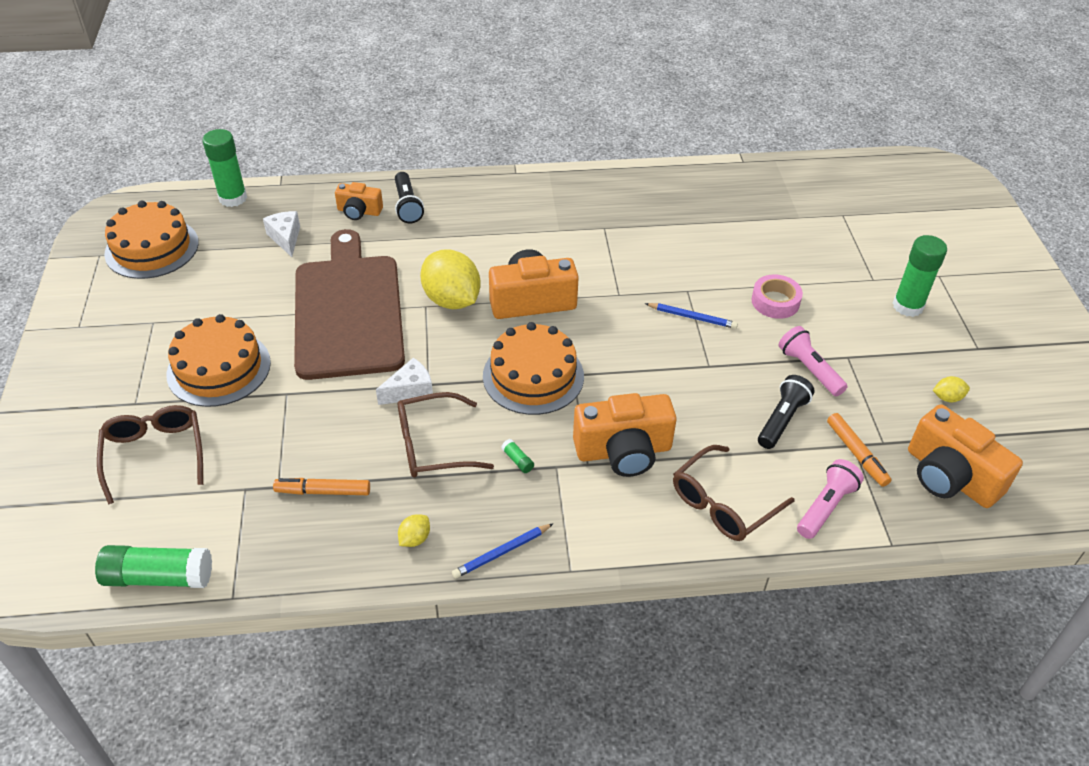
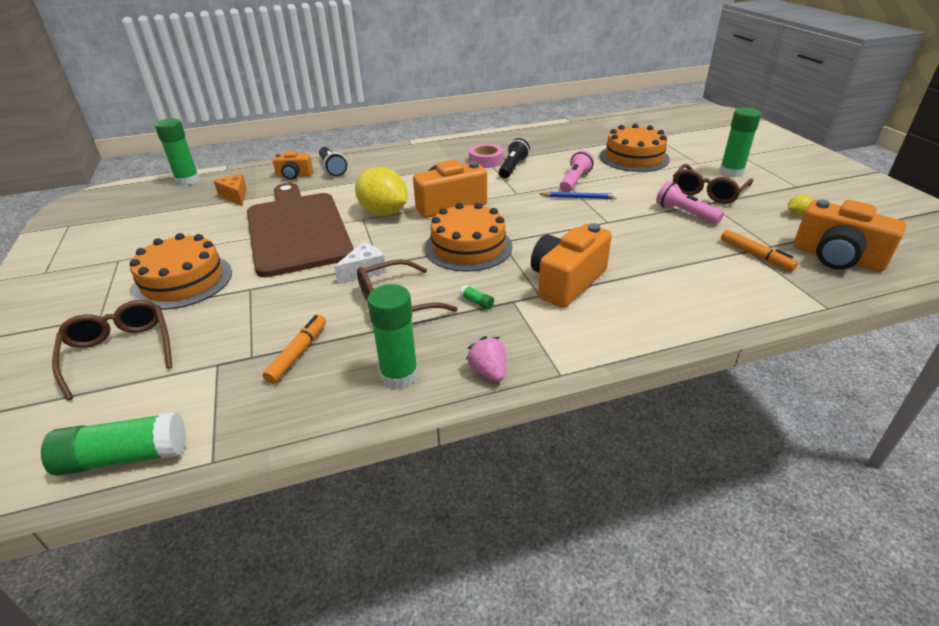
camera: 10 degrees left, 10 degrees down
(152, 248) = (117, 216): orange cake -> orange cake (634, 157)
(286, 238) = (235, 196): white cheese -> orange cheese
(323, 491) = (298, 353): orange marker -> orange marker turned 120 degrees clockwise
(415, 539) = (399, 375): yellow lemon -> green glue stick
(501, 552) = (488, 372): blue pencil -> pink strawberry
(623, 451) = (566, 282): orange camera -> orange camera turned 150 degrees clockwise
(723, 504) = (670, 303): brown glasses -> brown glasses (708, 192)
(775, 301) = (635, 182): pink tape -> pink tape (486, 160)
(782, 420) = (684, 244): black flashlight -> black flashlight (513, 167)
(826, 507) = (756, 292): pink flashlight -> pink flashlight (575, 181)

